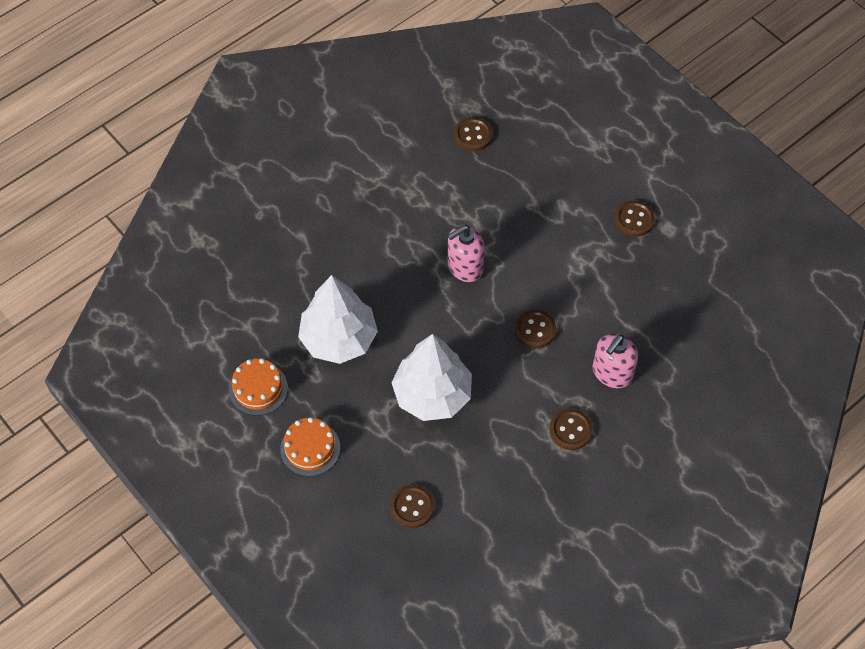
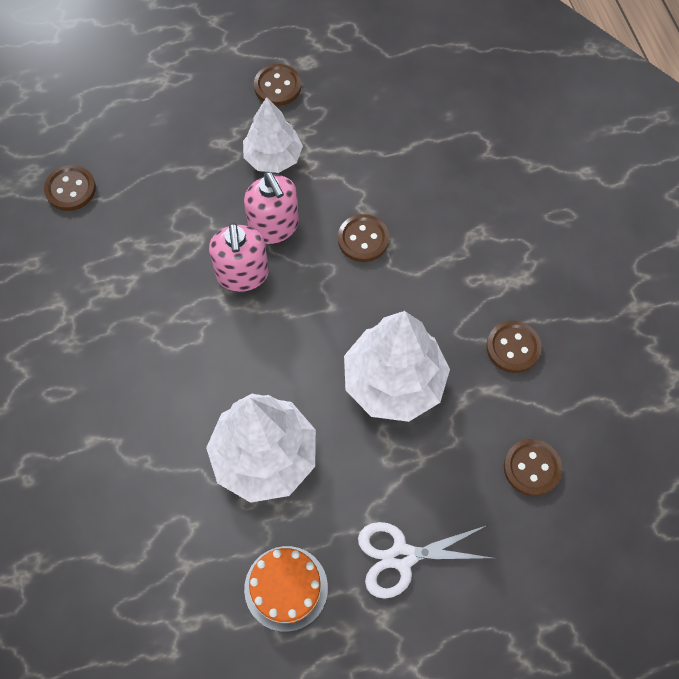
camera: 65 degrees left, 5 degrees up
(310, 448) = (402, 556): orange cake -> white scissors
(570, 244) = (273, 157): none -> white tree
(570, 430) = (505, 260): brown button -> brown button (513, 347)
(612, 373) = (453, 190): pink soap dispenser -> pink soap dispenser (274, 226)

